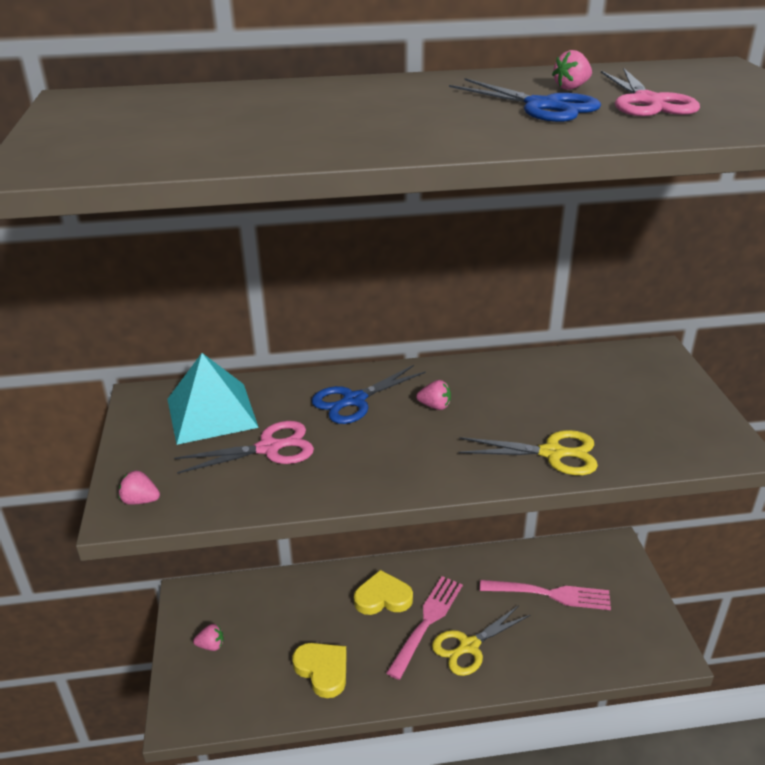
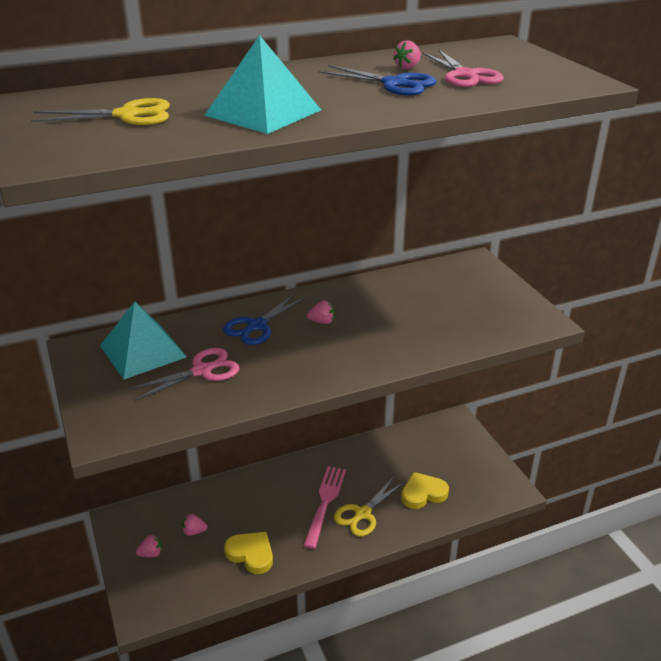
camera: 15 degrees left, 0 degrees up
(140, 500) = (112, 425): pink strawberry -> pink strawberry (194, 531)
(346, 130) = (263, 112): none -> turquoise pyramid
(383, 597) = (284, 490): yellow heart -> yellow heart (423, 493)
(550, 594) = (415, 465): pink fork -> none
(552, 453) = (420, 343): yellow scissors -> yellow scissors (127, 115)

